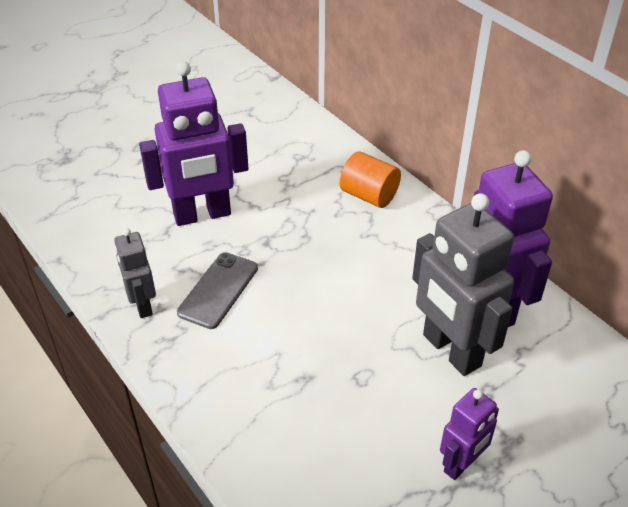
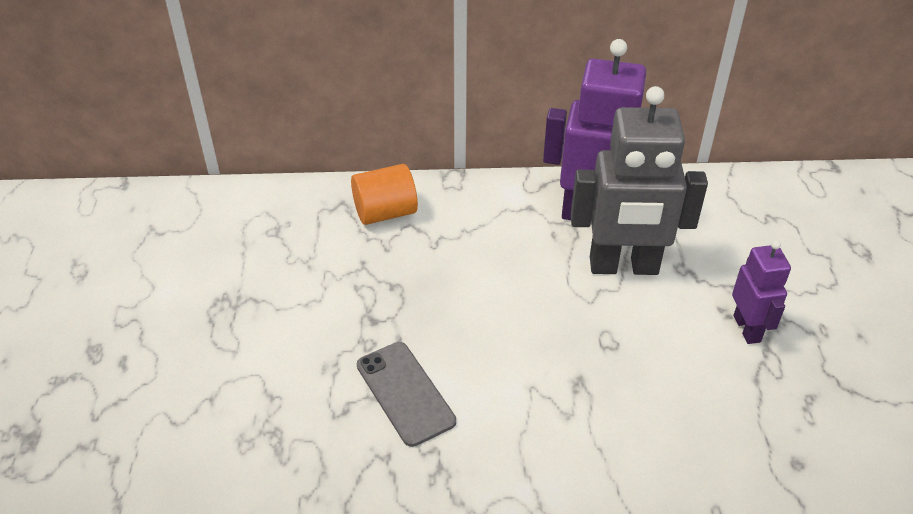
camera: 55 degrees left, 0 degrees up
(142, 305) = (367, 472): grey robot -> none
(202, 215) = (278, 352): purple robot -> none

